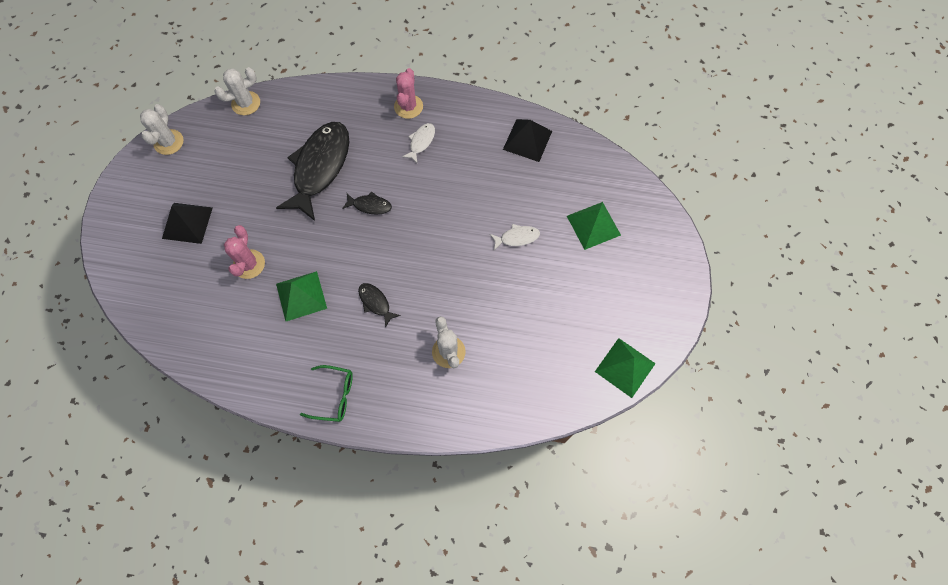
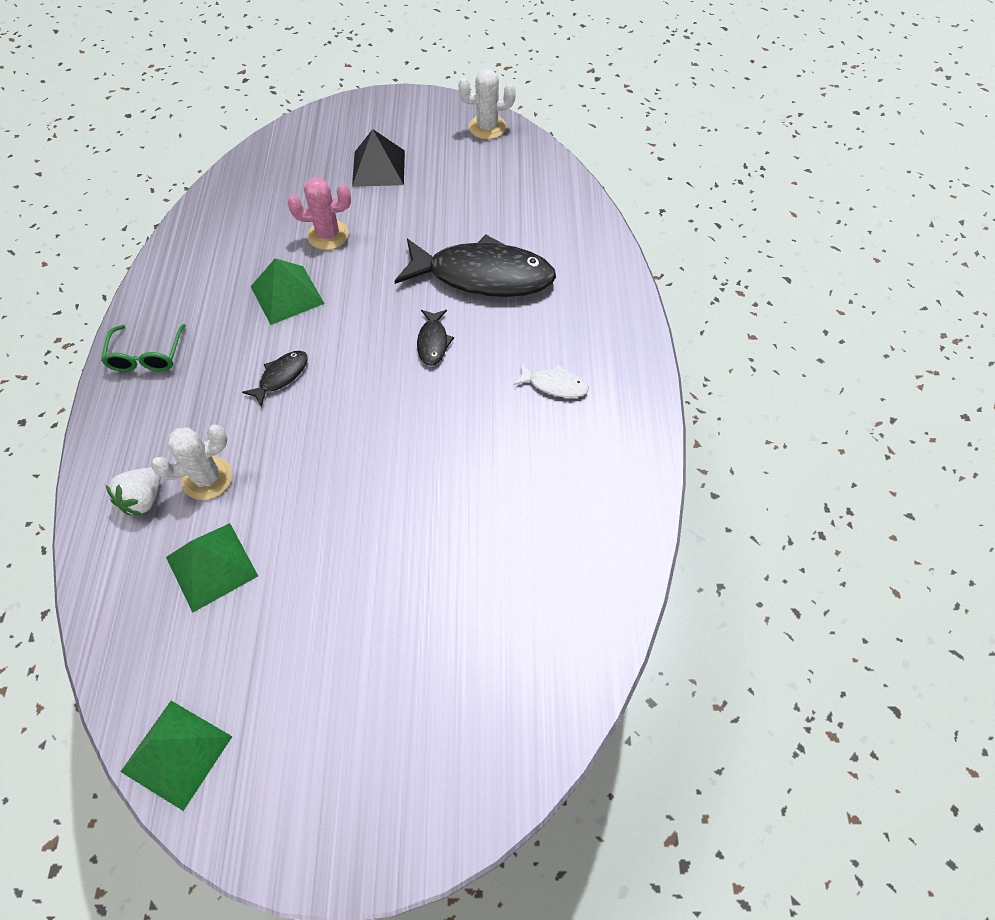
camera: 80 degrees right, 10 degrees down
(246, 103) = (564, 182): white cactus -> none
(408, 106) = (614, 358): pink cactus -> none
(457, 392) = (143, 499): none -> white strawberry
(517, 238) = (406, 545): white fish -> none
(527, 140) = (598, 535): black pyramid -> none
(593, 225) = (448, 668): green pyramid -> green pyramid (212, 566)

